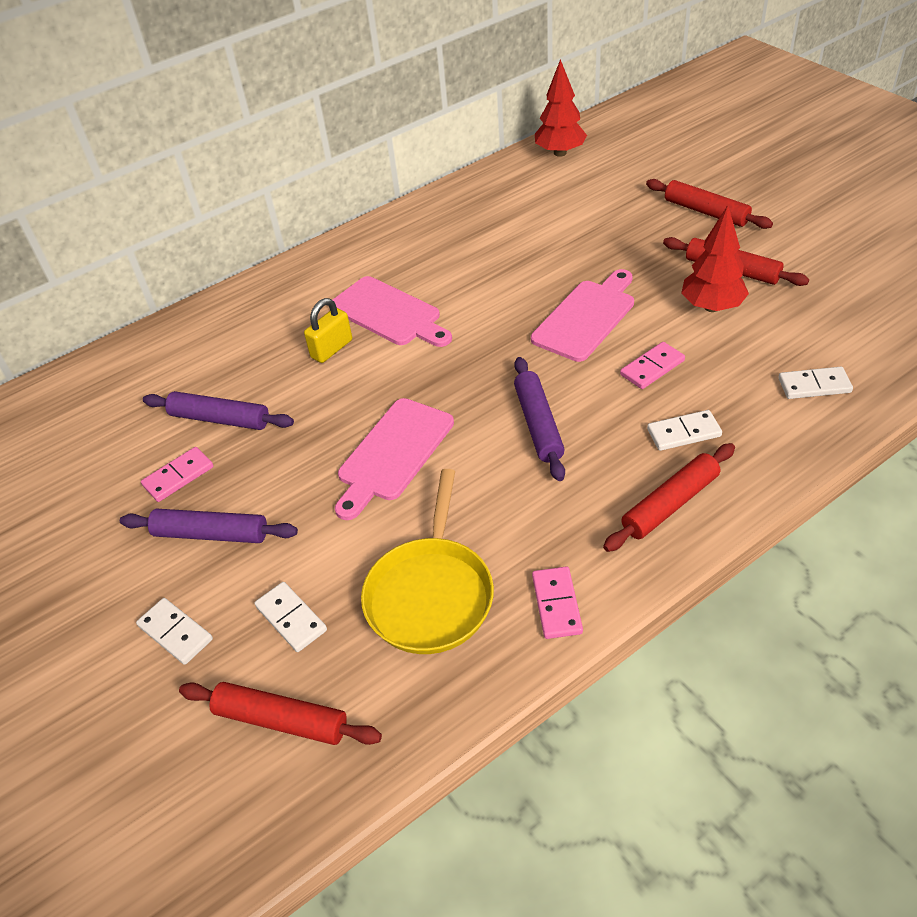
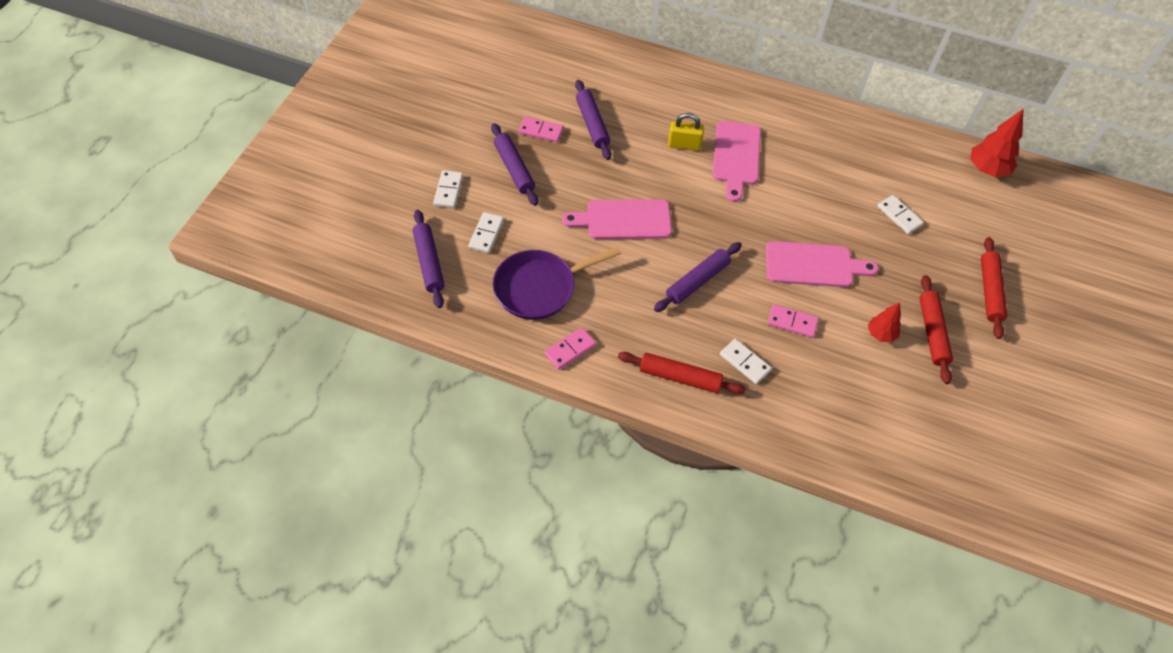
camera: 50 degrees right, 10 degrees up
(281, 720) = (429, 262): red rolling pin -> purple rolling pin
(430, 594) = (539, 287): yellow pan -> purple pan
(711, 307) = (881, 334): red tree -> red tree, size x0.62
(814, 385) = (844, 423): white domino -> white domino (899, 216)

